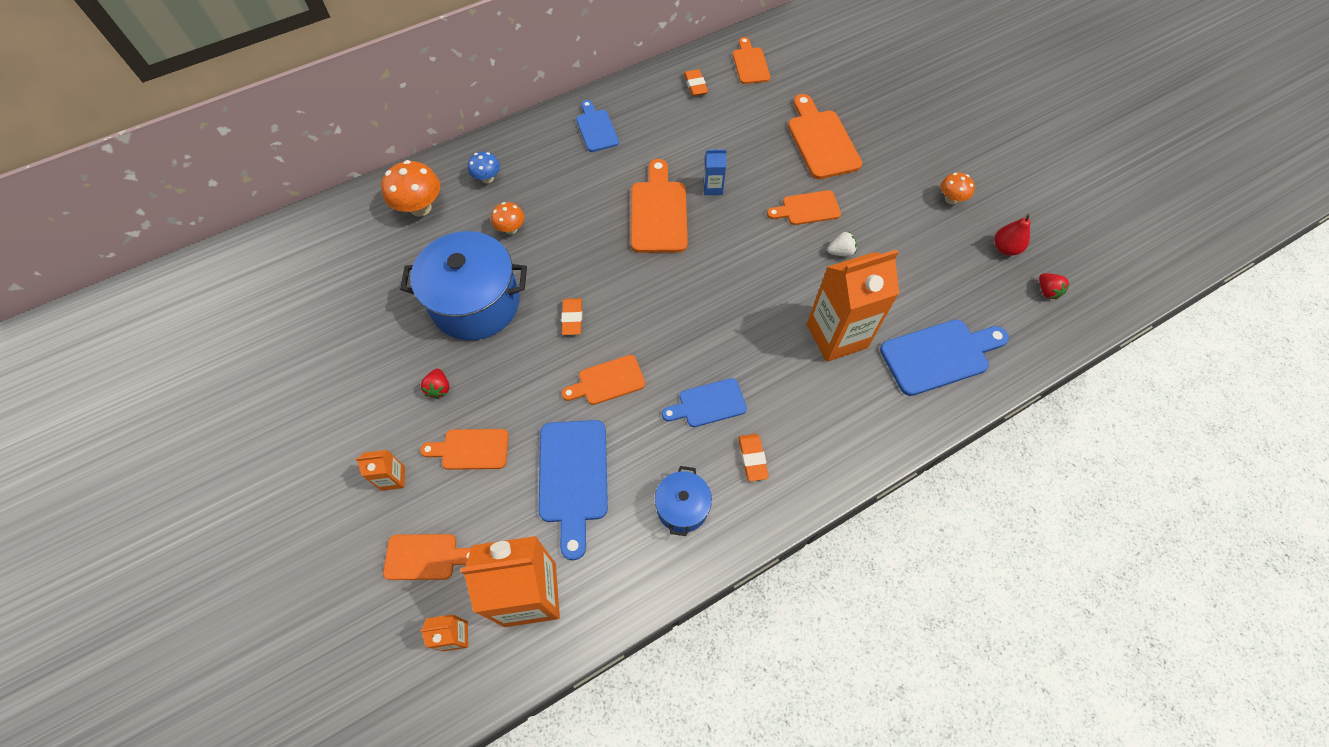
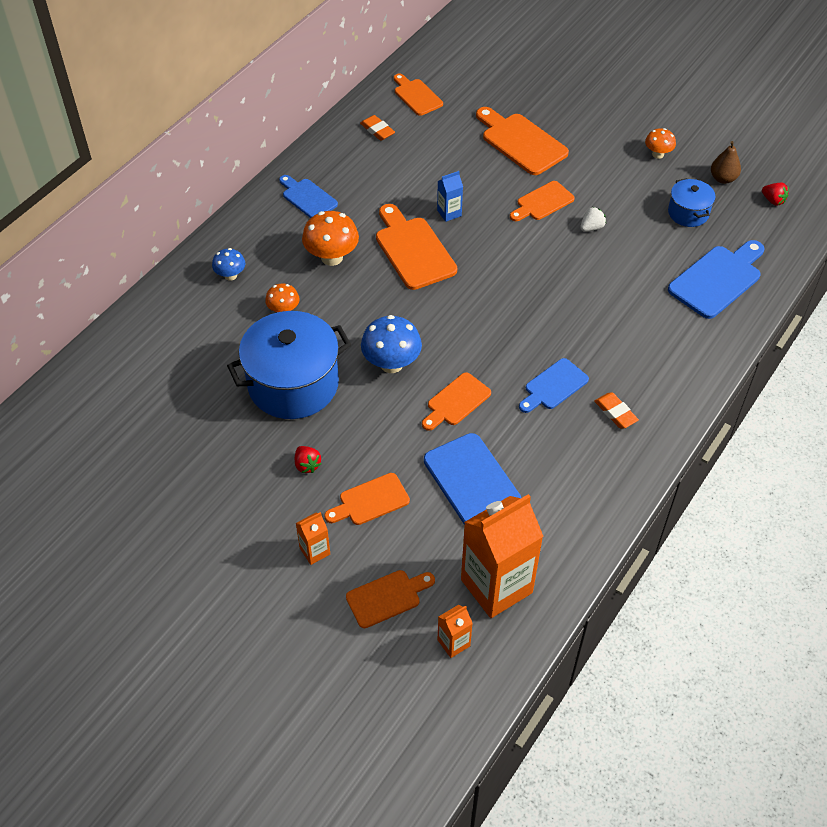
camera: 25 degrees left, 10 degrees down
(420, 207) = (181, 323): orange mushroom -> orange mushroom (332, 257)
(572, 318) = (391, 364): orange eraser -> blue mushroom
(682, 507) = (581, 471): blue pot -> blue pot (688, 213)
(836, 336) = (627, 294): orange carton -> none
(1005, 248) = (723, 178): red pear -> brown pear

